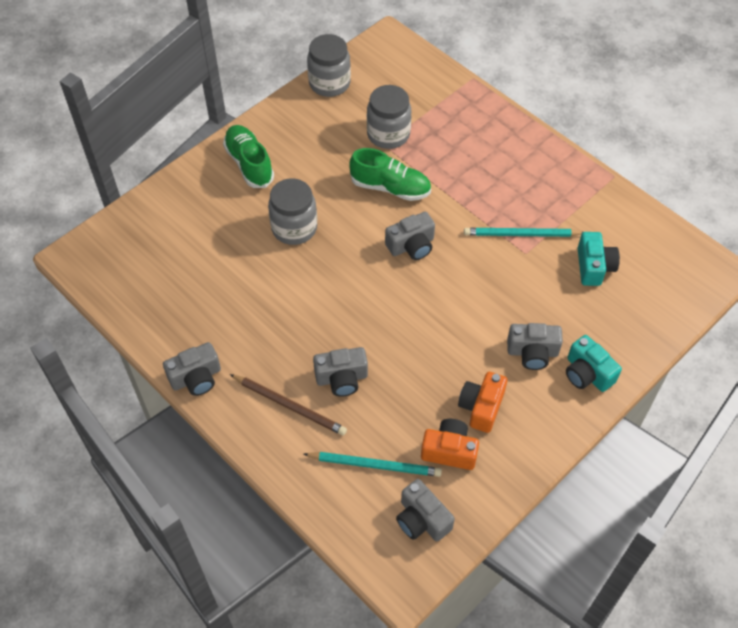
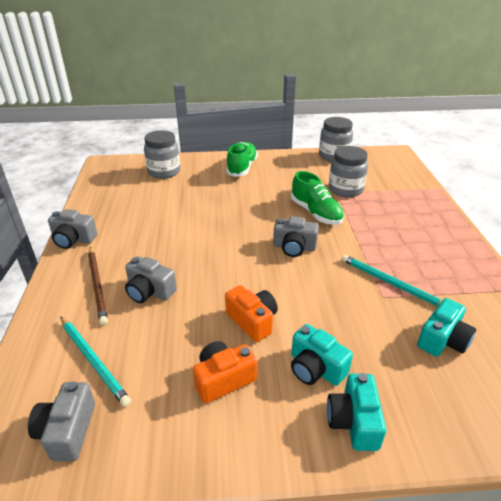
camera: 40 degrees right, 20 degrees down
(294, 228) = (229, 203): grey jar -> grey jar (164, 172)
(449, 451) = (157, 393): orange camera -> orange camera (252, 321)
(532, 352) = (315, 368): grey camera -> turquoise camera

